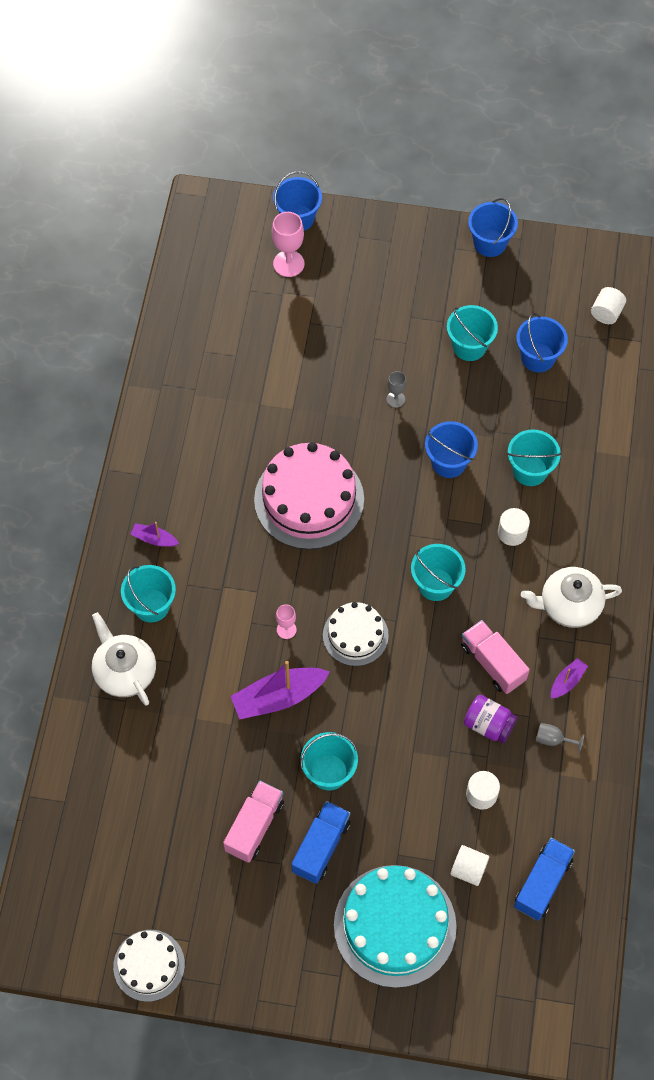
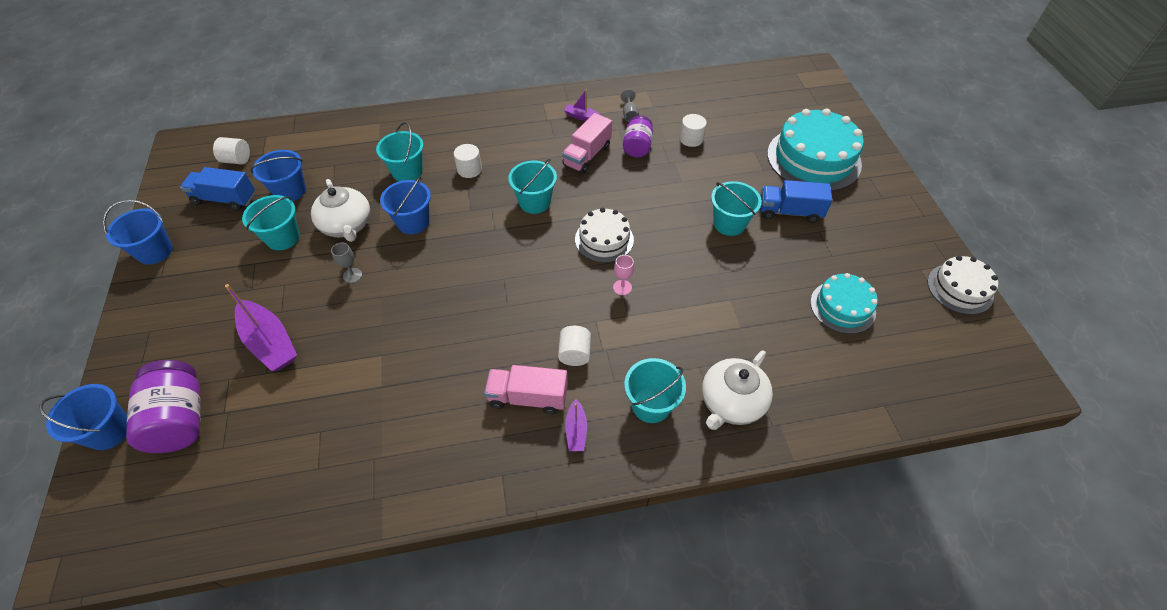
camera: 110 degrees left, 10 degrees down
(178, 828) = (842, 307): none -> turquoise cake
(254, 826) = (803, 256): pink truck -> pink truck (528, 397)
(278, 697) = (687, 274): purple boat -> purple boat (270, 342)
(288, 263) = (180, 419): pink goblet -> purple jar
(309, 499) = (483, 310): pink cake -> none
(468, 869) = (748, 133): white cylinder -> white cylinder (574, 353)
(542, 883) = (732, 99): blue truck -> blue truck (225, 199)
(569, 605) = (520, 127): white teapot -> white teapot (347, 225)

